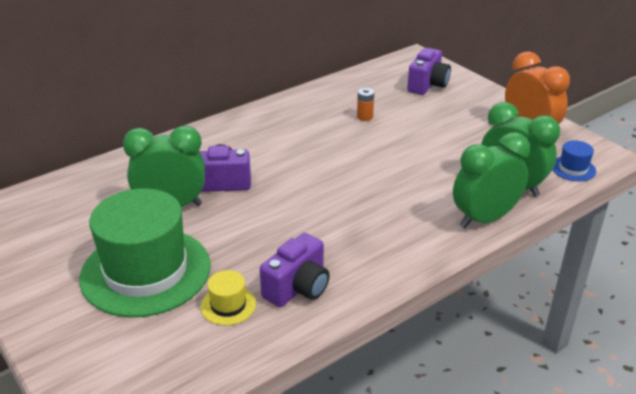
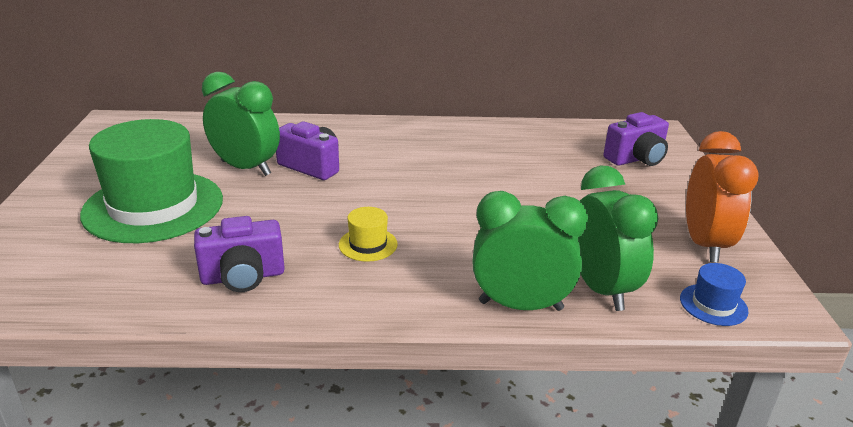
camera: 35 degrees right, 5 degrees down
(228, 305) = (169, 262): yellow hat -> yellow hat (368, 244)
(365, 117) = (523, 163): orange battery -> none

